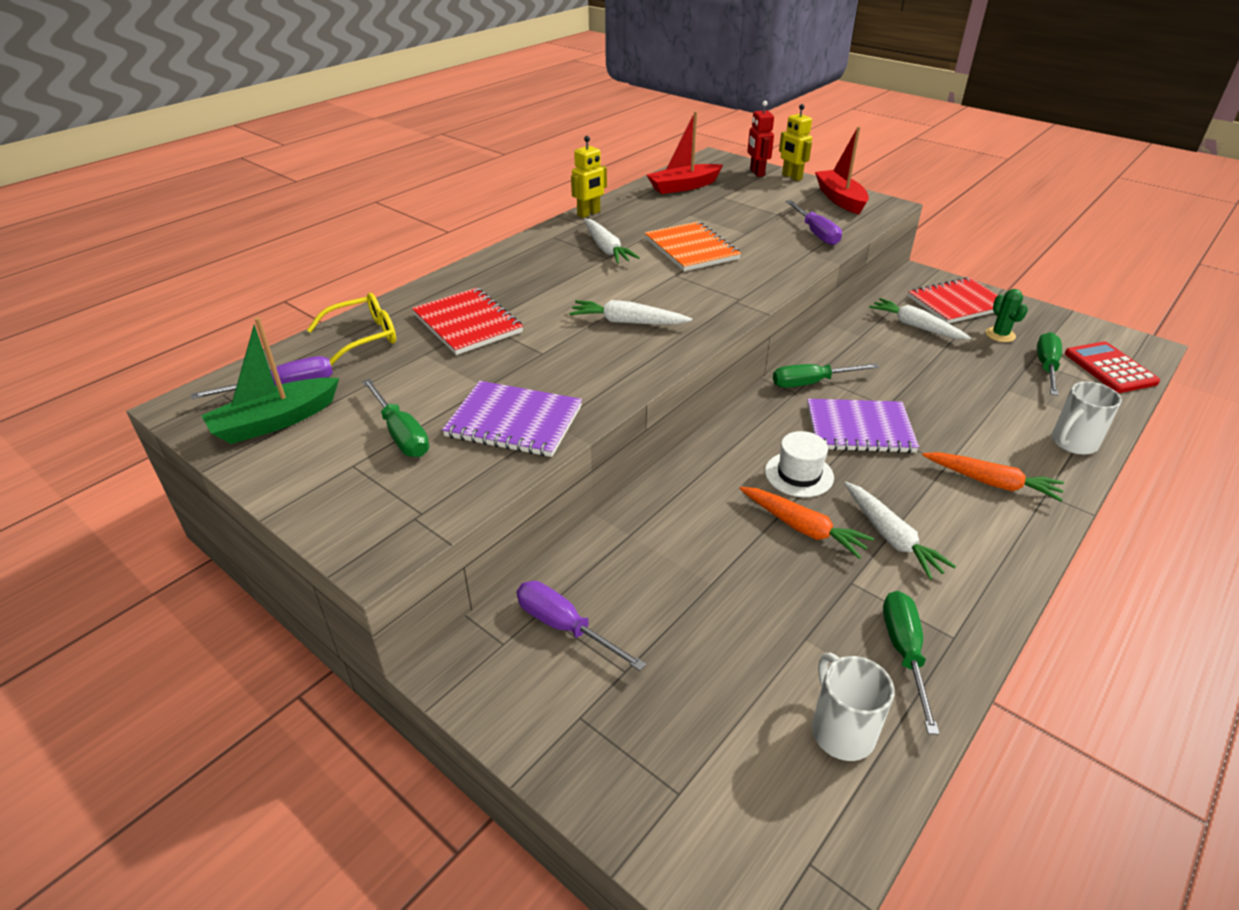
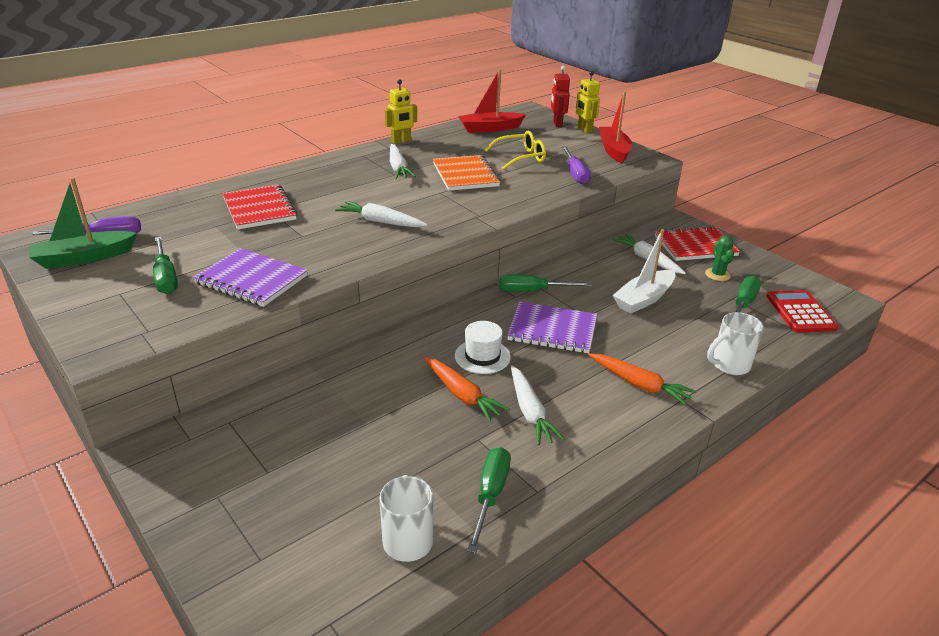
camera: 10 degrees right, 5 degrees down
(363, 337) = (179, 209): yellow glasses -> yellow glasses (521, 157)
(565, 627) = (240, 435): purple screwdriver -> none
(938, 375) = (644, 299): none -> white boat

